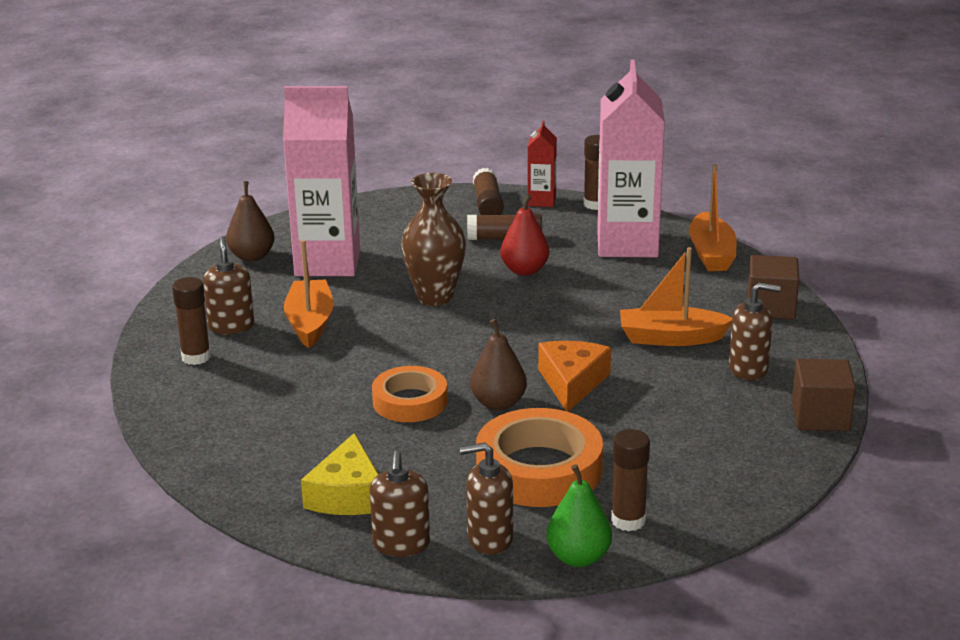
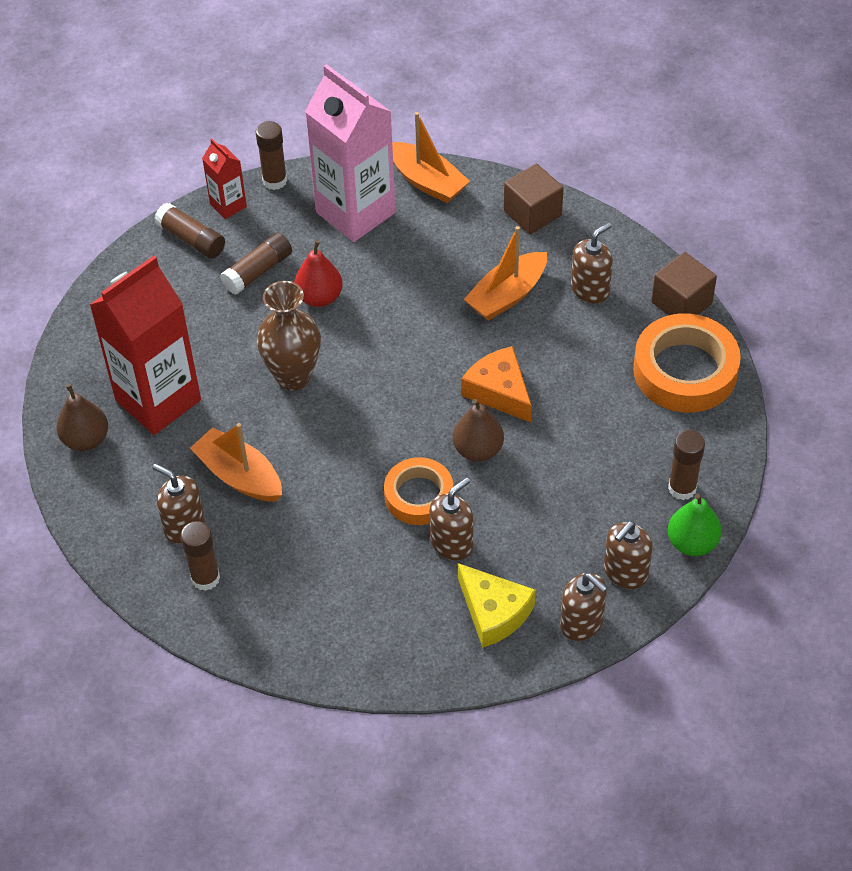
camera: 45 degrees left, 25 degrees up
(327, 262) = (158, 400): pink carton -> red carton
(386, 440) = (452, 543): none -> brown soap dispenser
(539, 469) = (579, 489): orange tape -> orange tape (685, 370)

